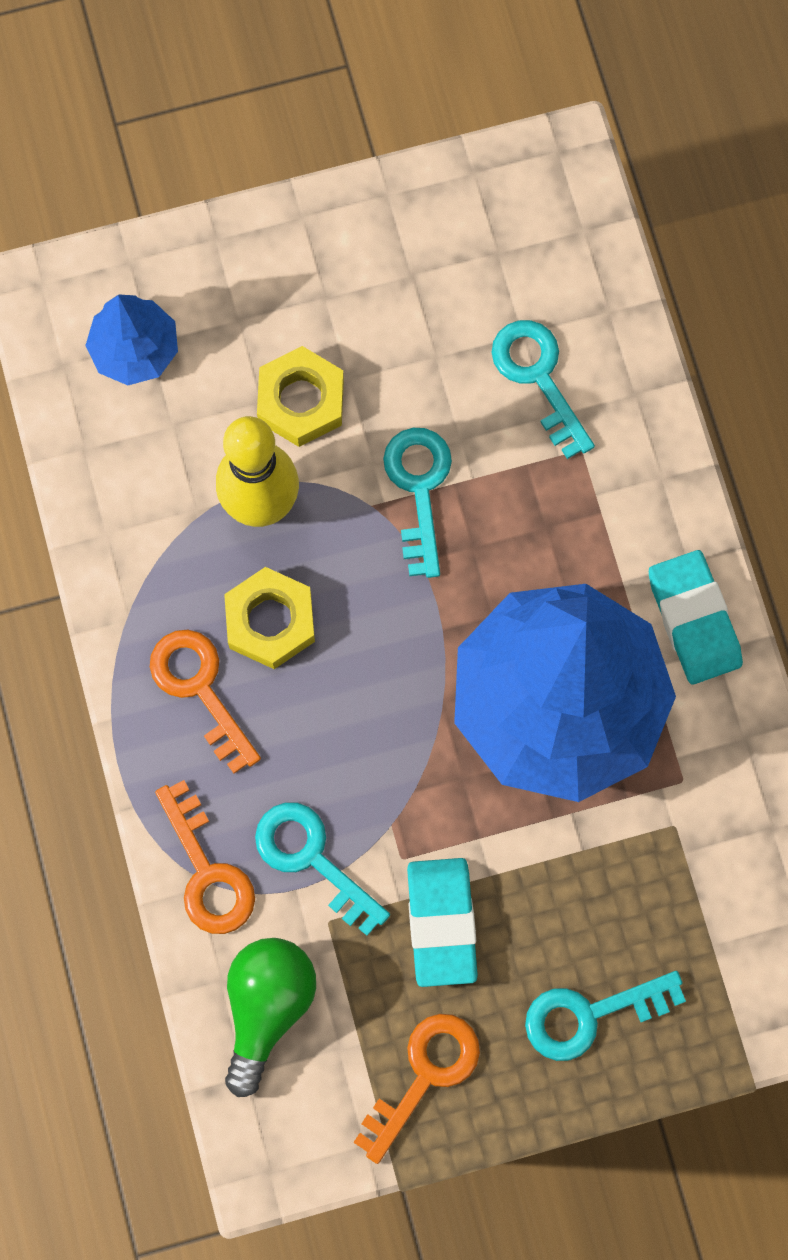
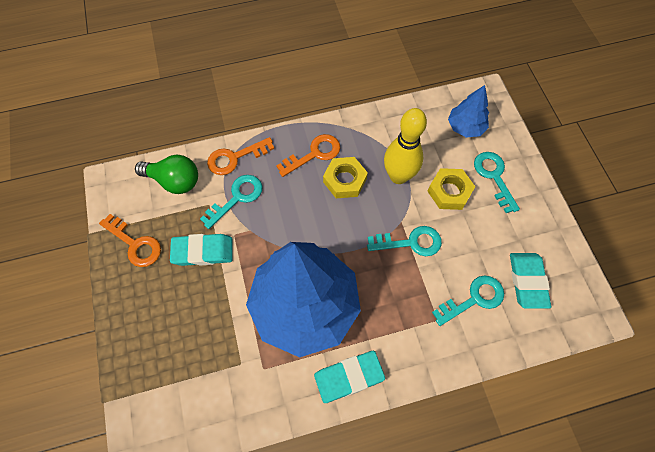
camera: 90 degrees right, 10 degrees down
(501, 273) = (527, 281): none -> turquoise eraser
(590, 1015) = (151, 319): turquoise key -> turquoise key (494, 177)

